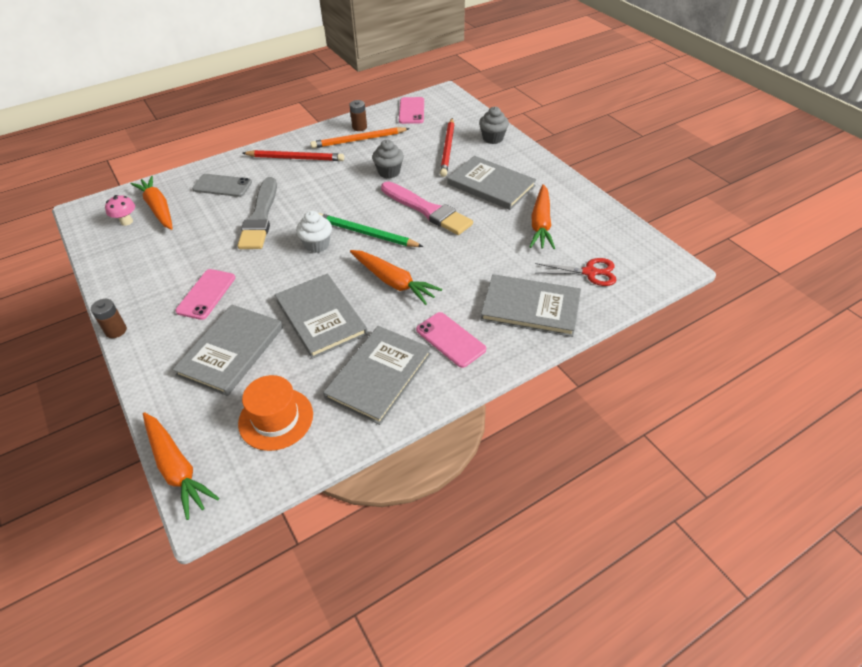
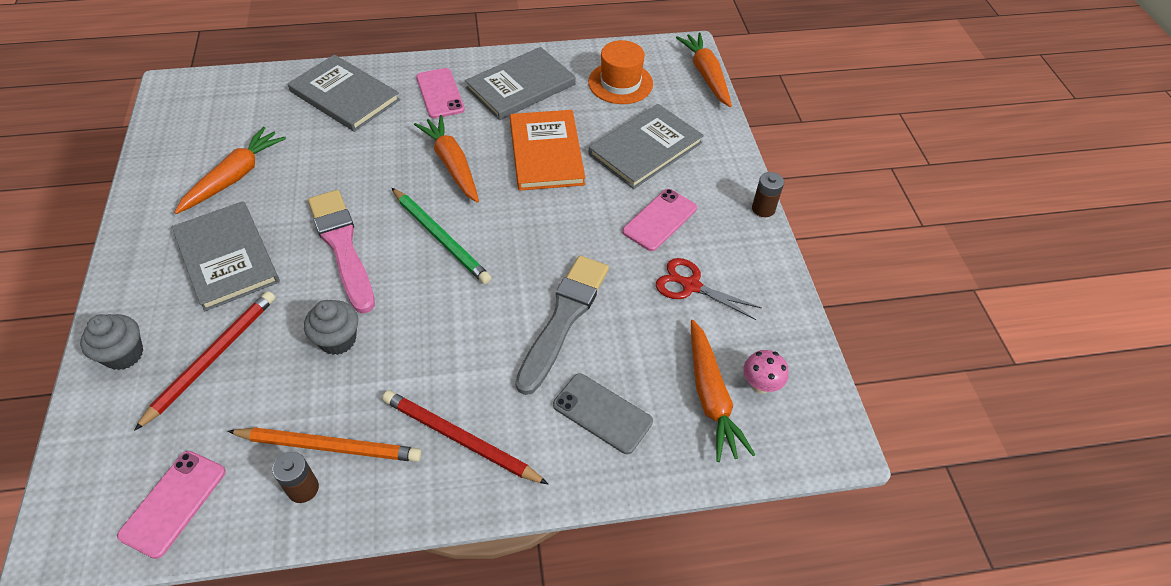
camera: 160 degrees left, 5 degrees up
(317, 245) = (509, 243): white cupcake -> none
(321, 317) = (546, 152): grey book -> orange book
(590, 272) = (254, 107): red scissors -> red scissors (690, 285)

